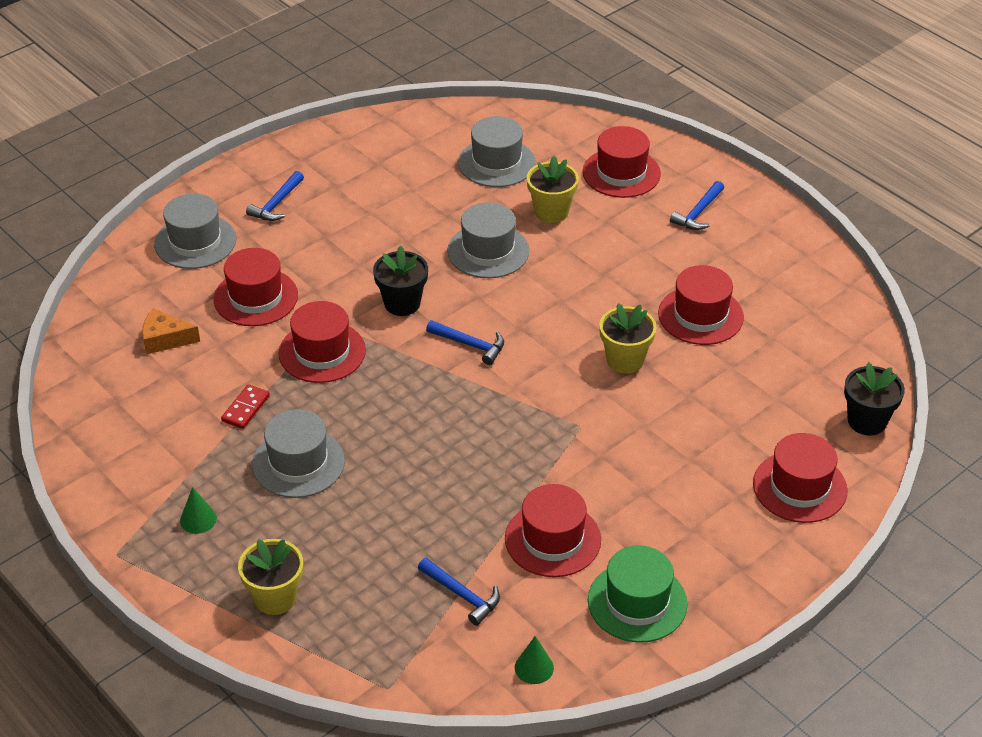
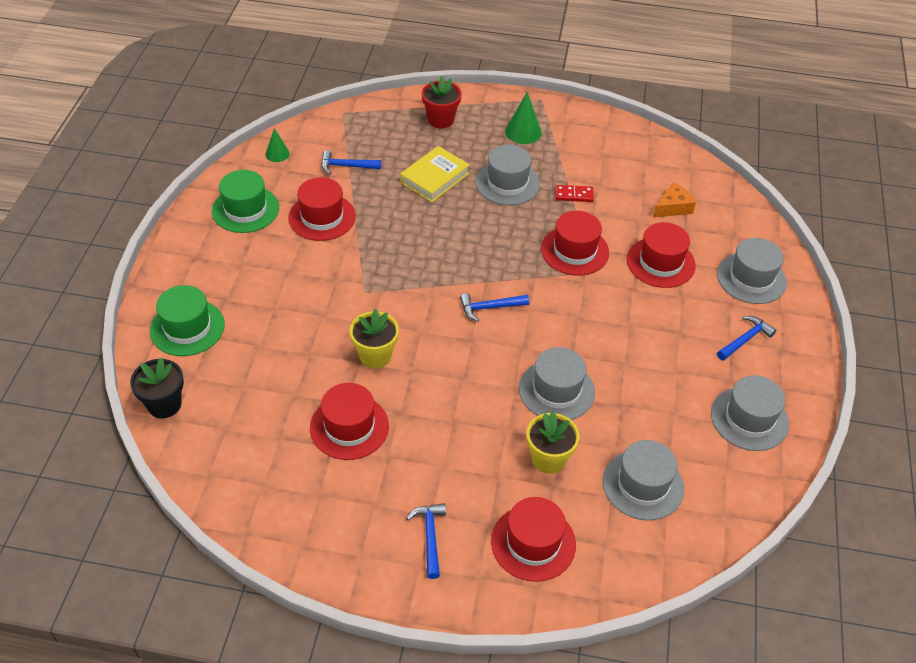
camera: 140 degrees right, 5 degrees up
(198, 519) = (523, 132): green cone -> green cone, size x1.55
(245, 408) = (574, 195): red domino -> red domino turned 75 degrees counterclockwise
(275, 598) = (441, 120): yellow flower pot -> red flower pot
(277, 204) = (745, 339): blue hammer -> blue hammer turned 60 degrees clockwise
(357, 157) = (749, 419): none -> grey hat
(373, 517) = (434, 178): none -> yellow book
(402, 303) = (566, 312): black flower pot -> none
(799, 487) = (187, 327): red hat -> green hat

